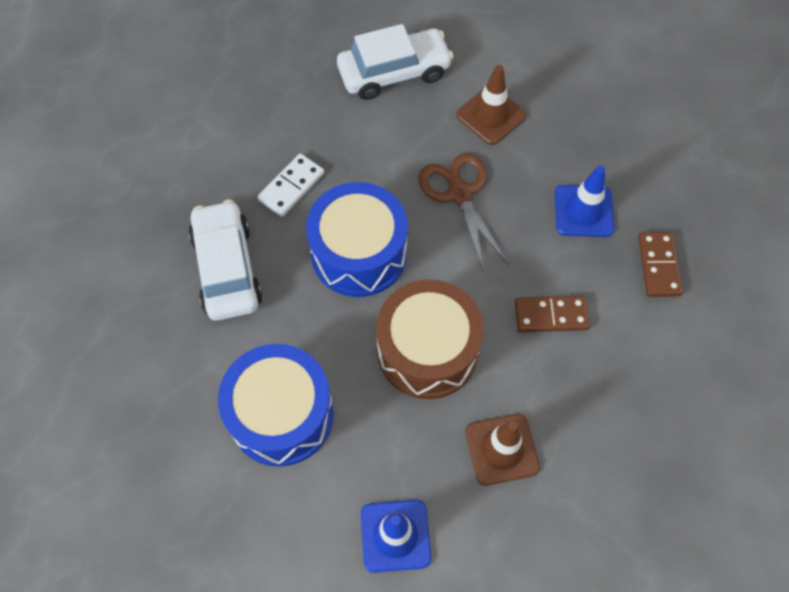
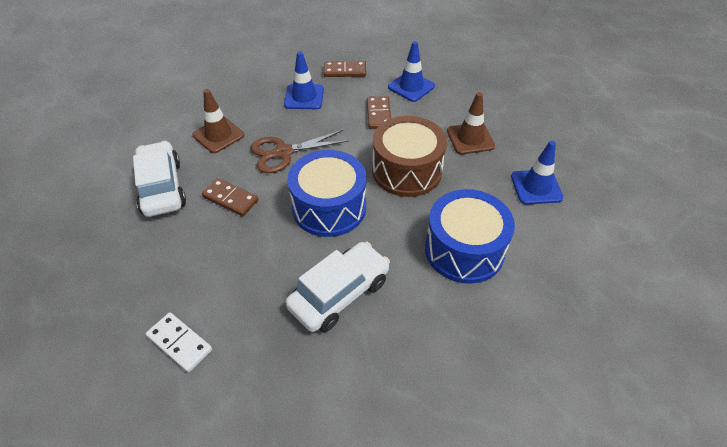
camera: 90 degrees left, 15 degrees down
(227, 268) = (339, 294): white car -> white car turned 150 degrees clockwise
(291, 187) = (263, 252): white domino -> white domino (179, 343)
(375, 144) = (230, 199): none -> brown domino
(628, 367) = (411, 87): none -> blue traffic cone

